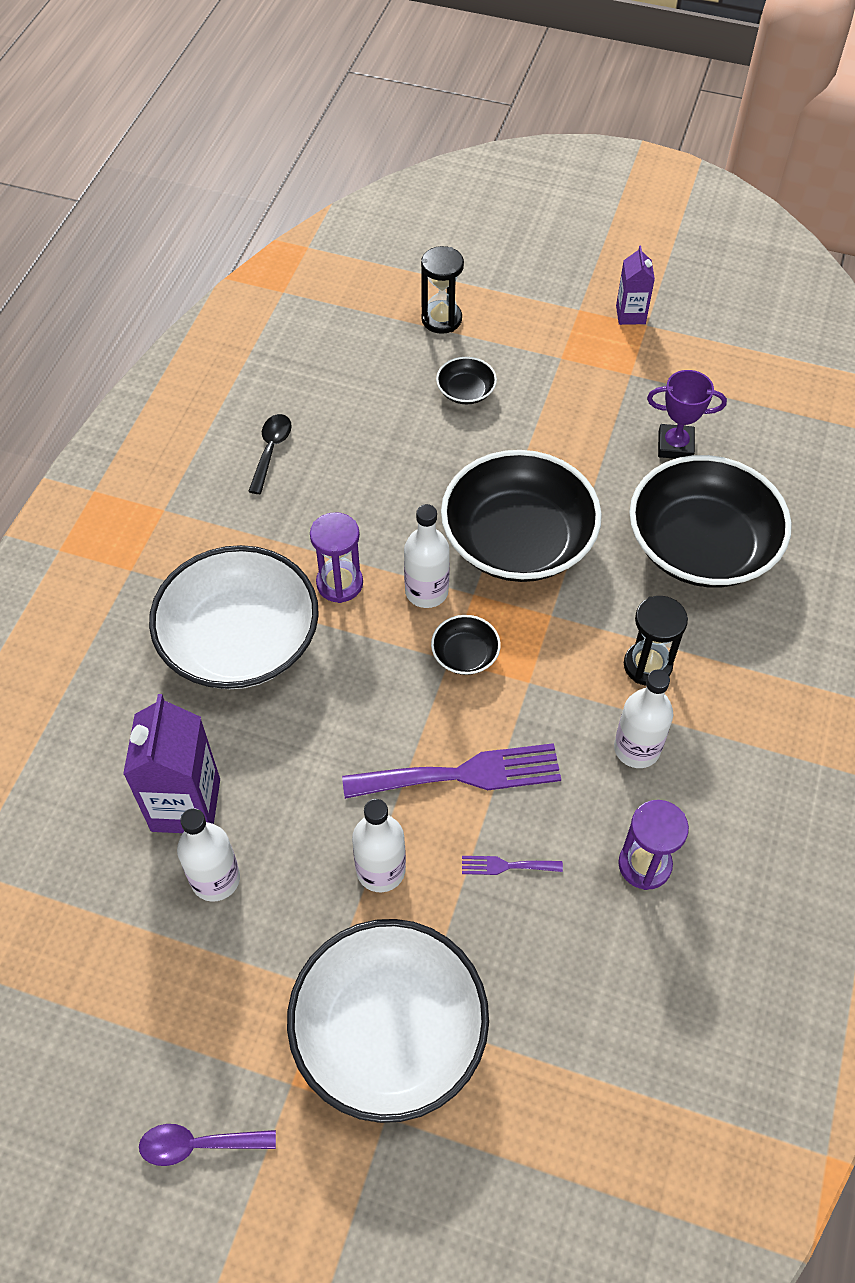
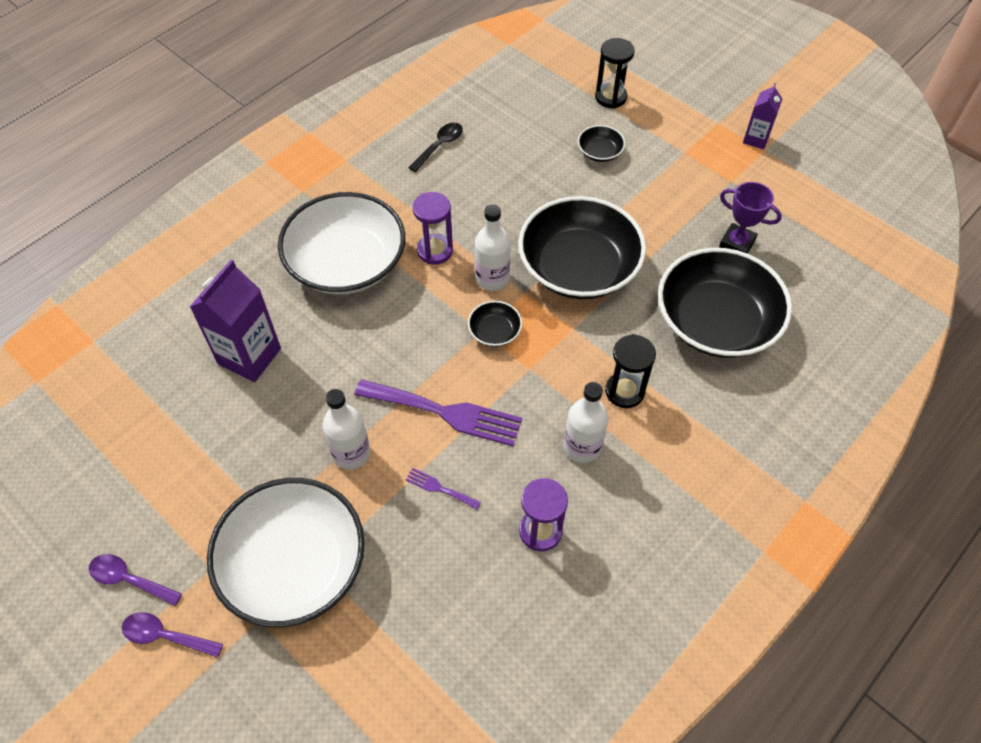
camera: 25 degrees right, 0 degrees up
(215, 879) = (240, 412): white bottle -> none
(284, 1190) = (166, 636): none -> purple spoon

